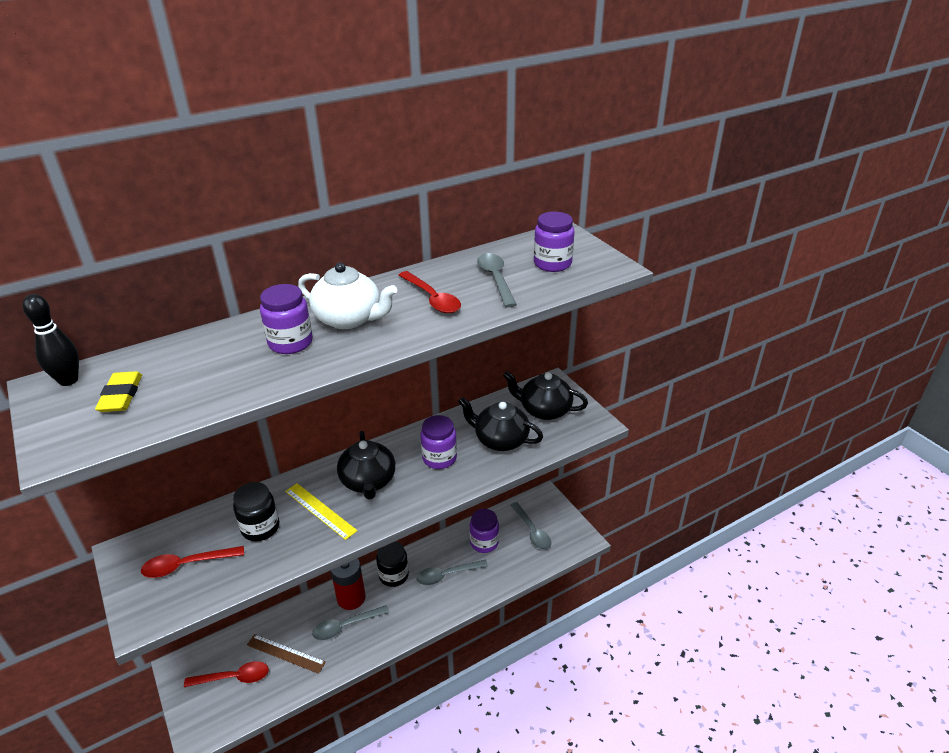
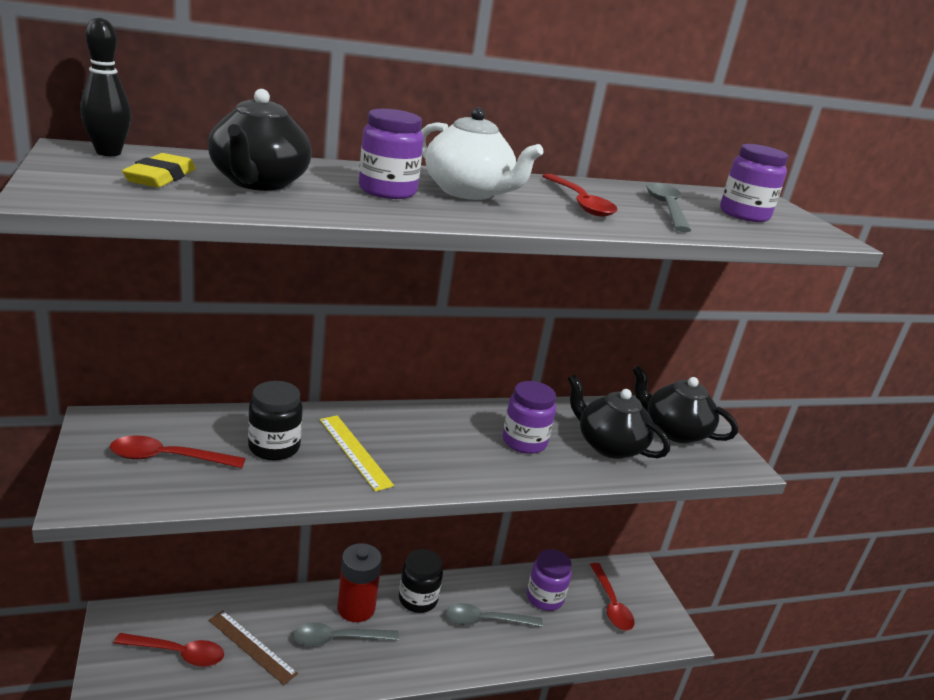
camera: 10 degrees right, 10 degrees down
(368, 482) = (426, 439): black teapot -> black teapot (258, 182)
(532, 531) = (611, 604): grey spoon -> red spoon

